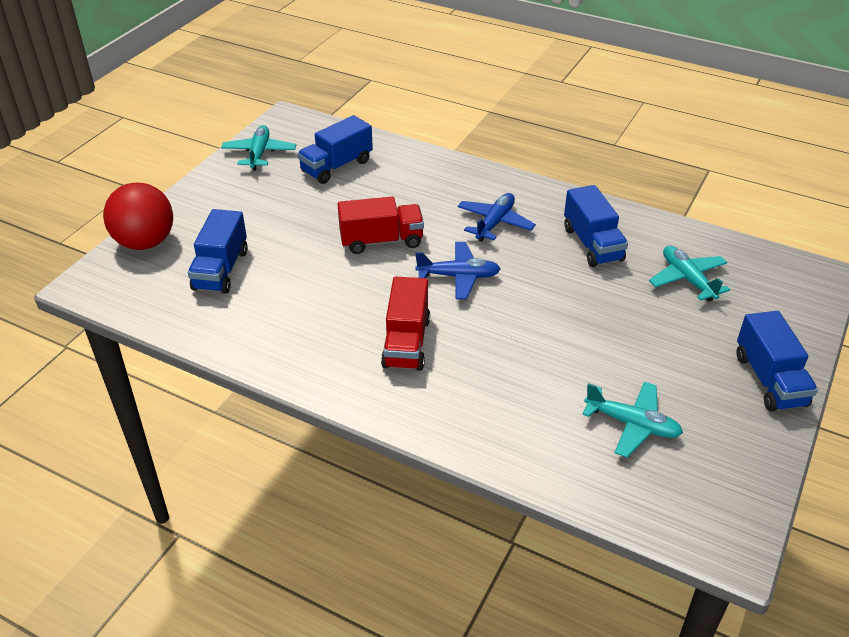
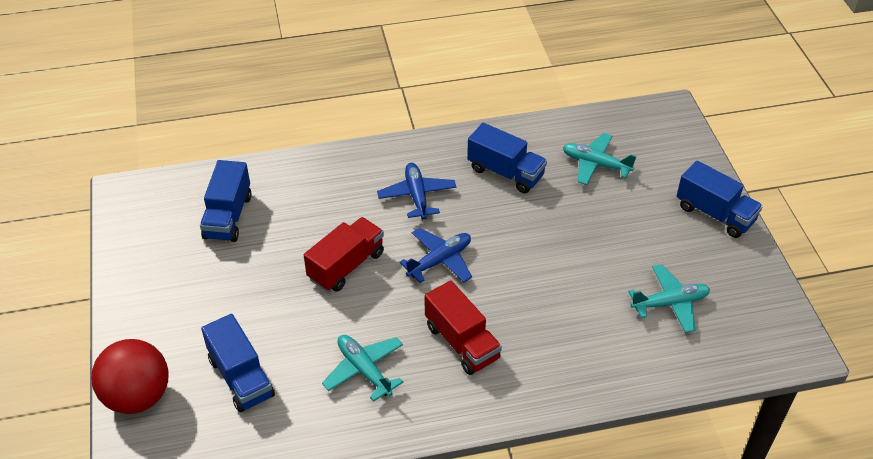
camera: 40 degrees left, 5 degrees up
(259, 153) = (140, 244): turquoise plane -> turquoise plane (364, 370)

